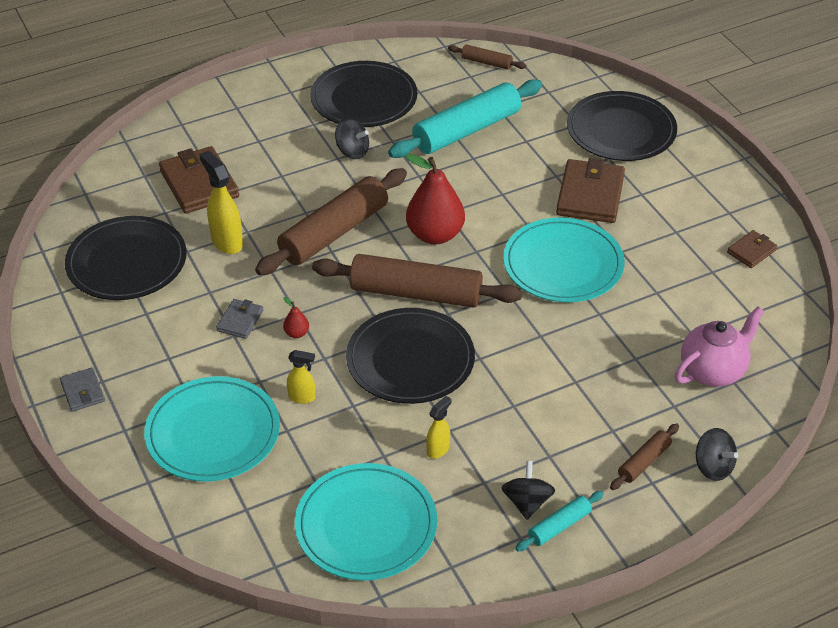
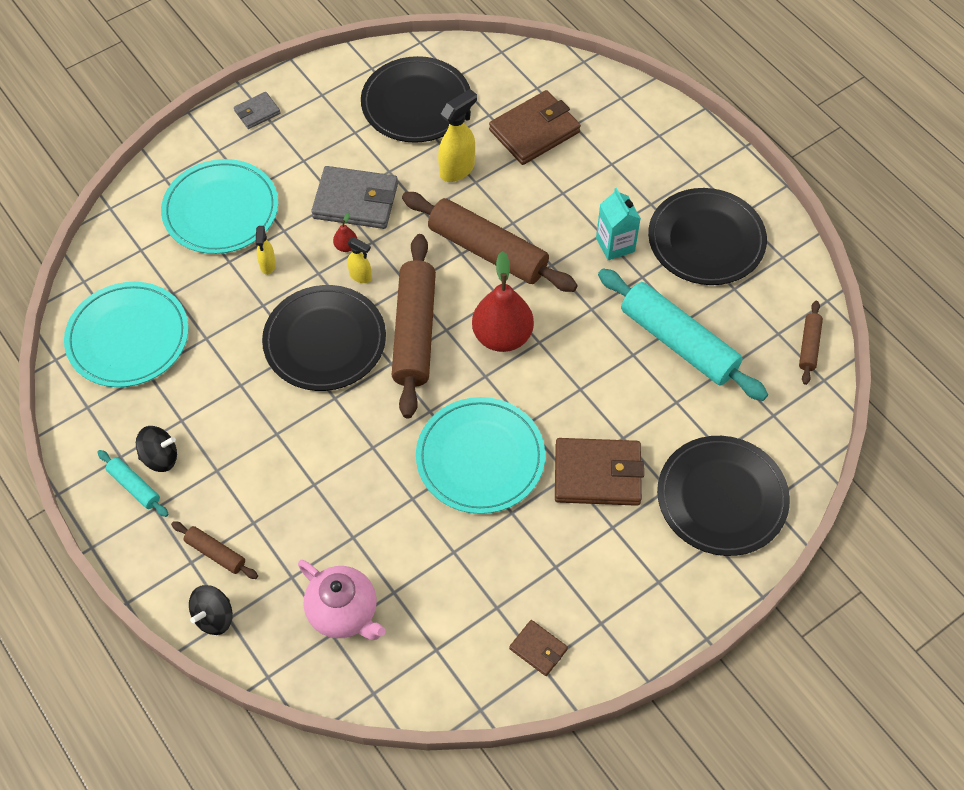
camera: 80 degrees right, 15 degrees up
(240, 321) = (355, 201): grey wallet -> grey wallet, size x1.93
(352, 151) = (615, 245): black spinning top -> turquoise carton
(438, 449) = (216, 379): yellow spray bottle -> yellow spray bottle (361, 276)

